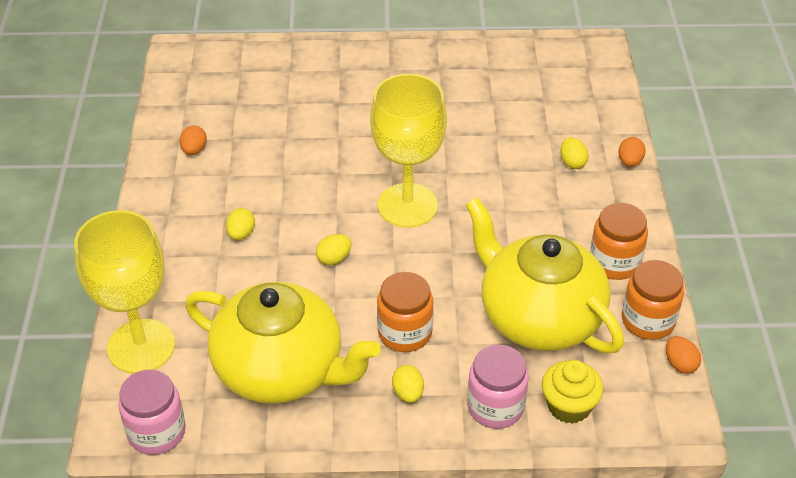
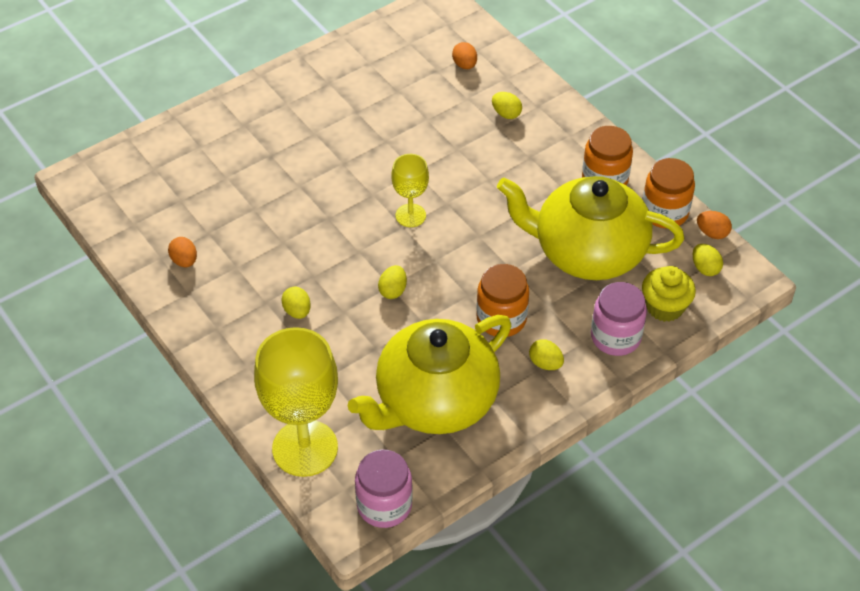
camera: 35 degrees left, 5 degrees up
(281, 370) = (435, 401): yellow teapot -> yellow teapot turned 150 degrees clockwise
(407, 205) = (410, 215): yellow goblet -> yellow goblet, size x0.53
(629, 162) = (548, 91): orange egg -> orange egg (464, 65)
(643, 392) = (705, 268): none -> yellow egg

